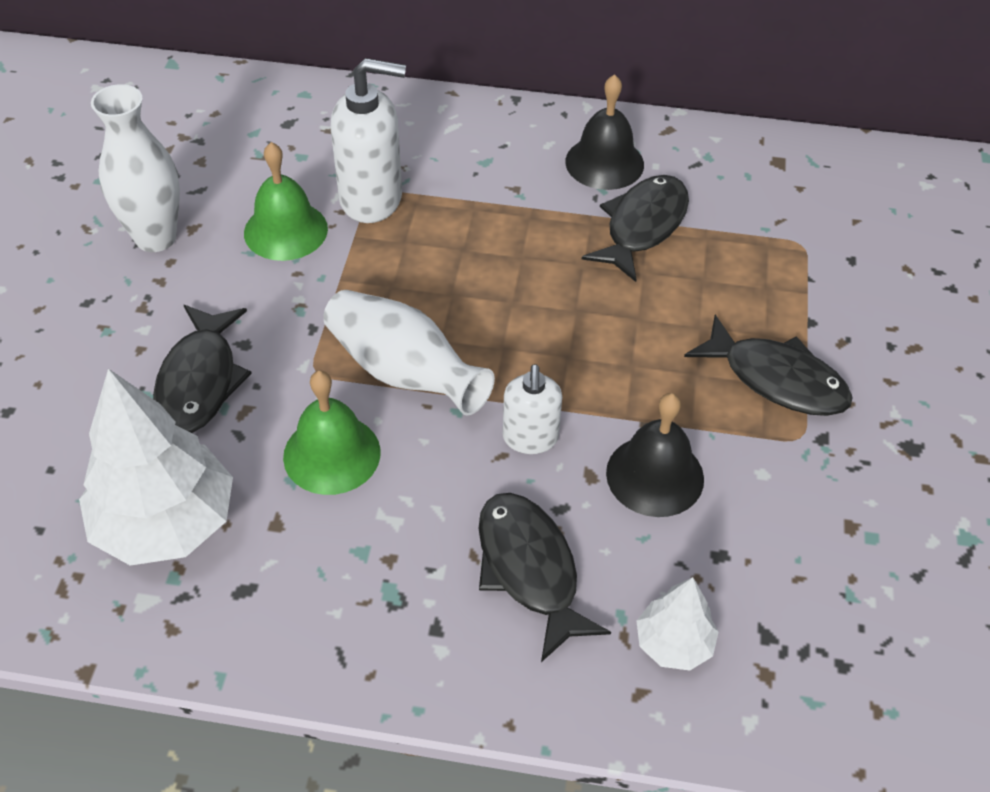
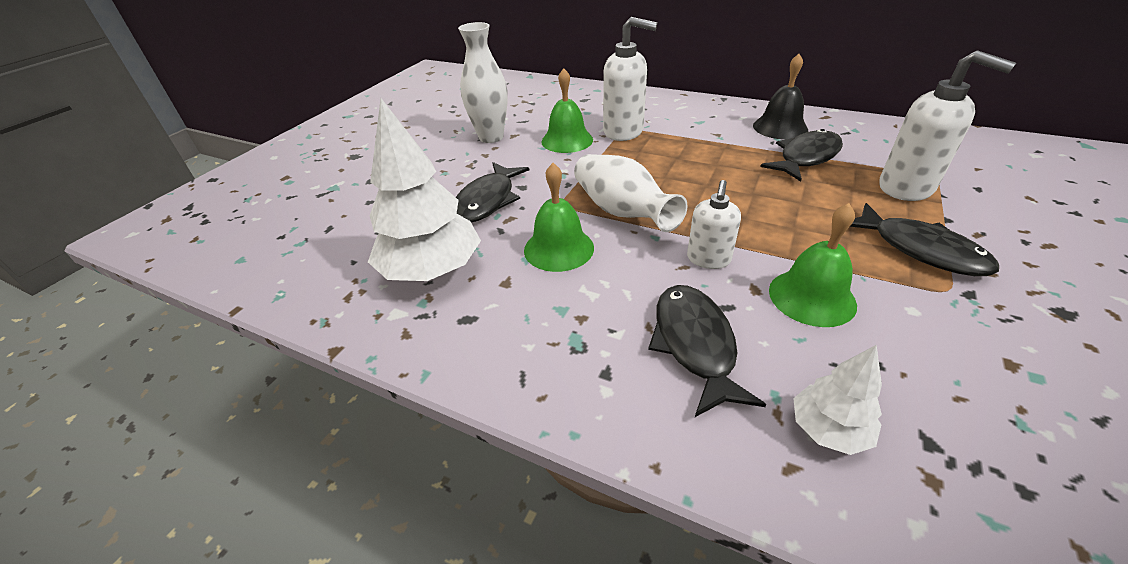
camera: 20 degrees right, 10 degrees down
(655, 475) = (812, 297): black bell -> green bell
(768, 271) = (906, 188): none -> white soap dispenser

